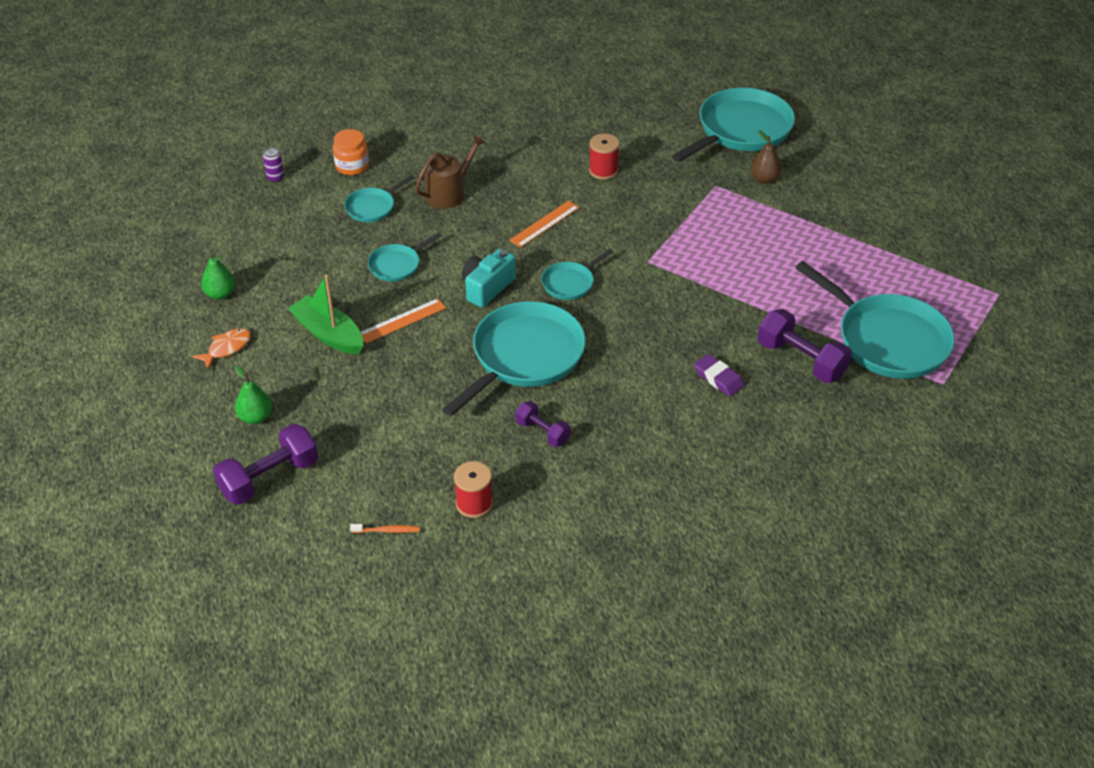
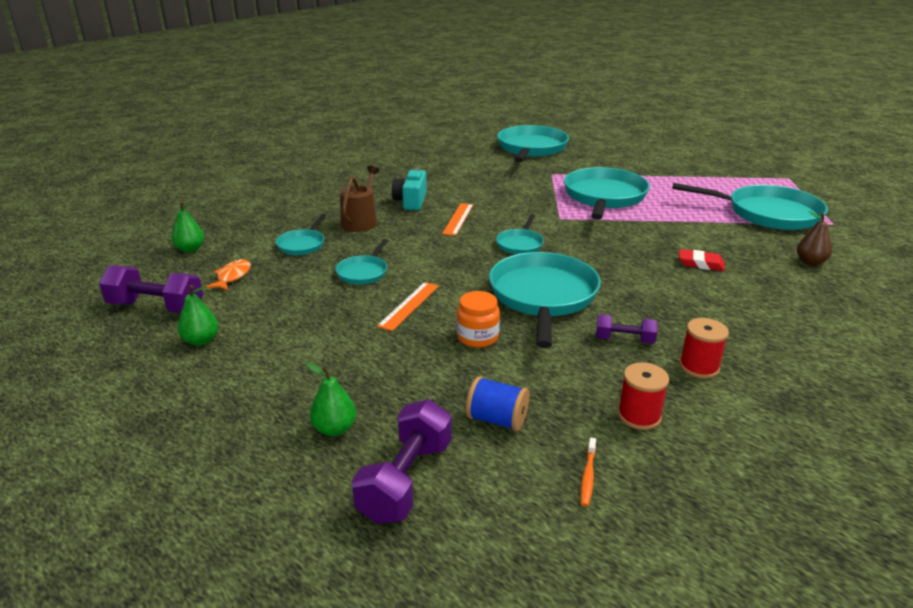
camera: 30 degrees left, 15 degrees down
(227, 348) = (246, 381): orange fish -> orange fish (232, 277)
(275, 178) = (190, 249): purple can -> green pear
(329, 334) = (347, 336): green boat -> none
(352, 166) = (258, 226): orange jar -> orange jar (477, 337)
(369, 460) = (497, 420): none -> blue spool
(387, 530) = (588, 476): orange toothbrush -> orange toothbrush turned 135 degrees clockwise
(487, 287) = (458, 264): turquoise camera -> turquoise camera (411, 201)
(603, 170) = (466, 184): red spool -> red spool (699, 367)
(718, 378) = (700, 264): purple eraser -> red eraser
(732, 245) = (604, 197): none -> turquoise pan
(764, 179) = (577, 164): brown pear -> brown pear (810, 262)
(801, 360) = (736, 238): purple dumbbell -> purple dumbbell (156, 307)

